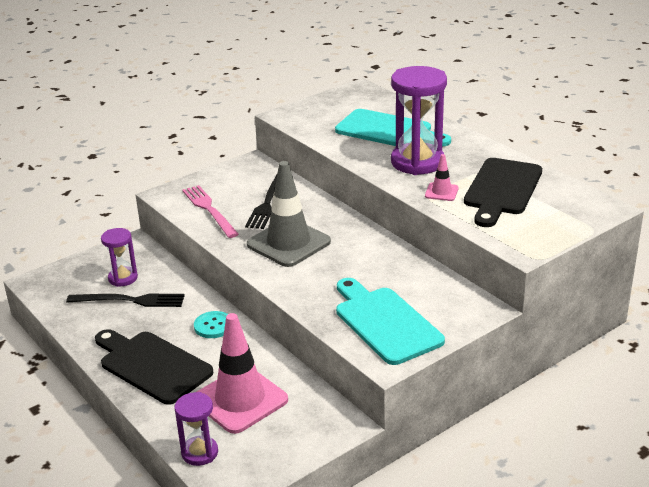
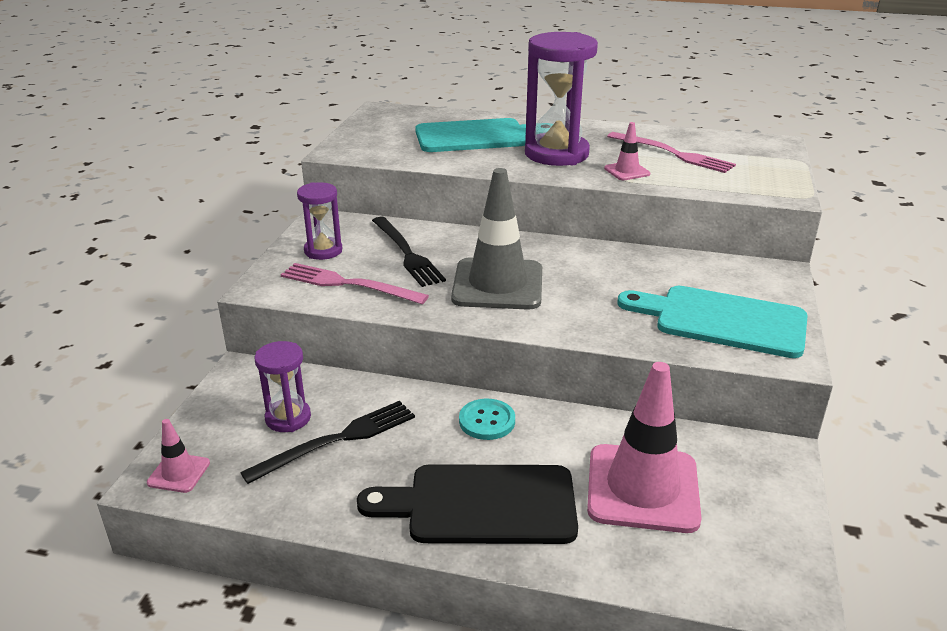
camera: 40 degrees left, 0 degrees up
(47, 283) = (179, 473): none -> pink traffic cone
(200, 453) = (697, 578): purple hourglass -> purple hourglass (323, 251)
(502, 190) = (673, 154): black cutting board -> pink fork

